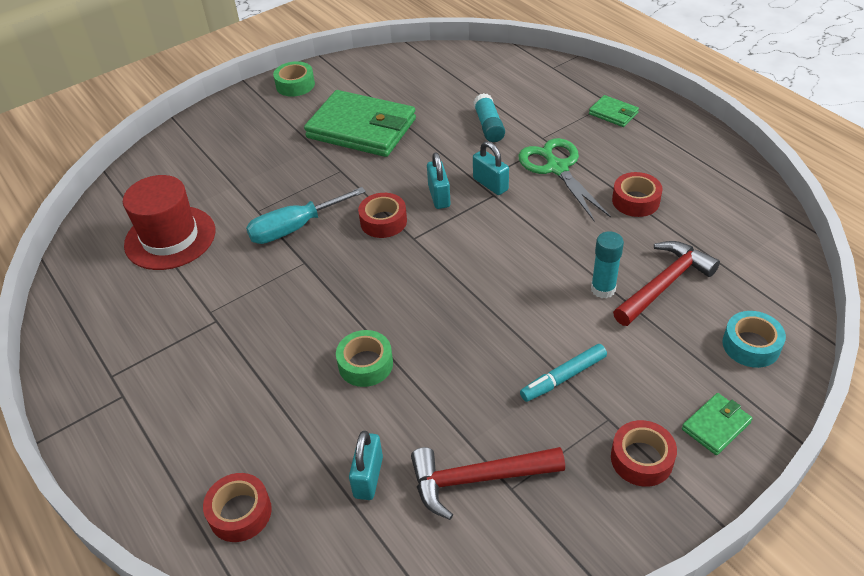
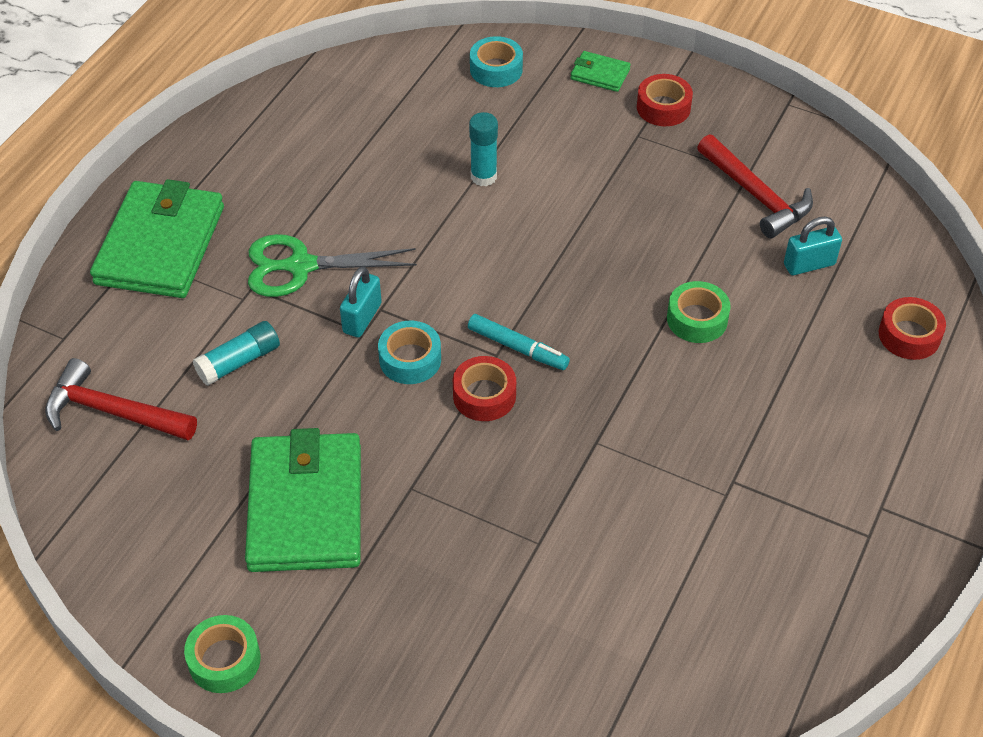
camera: 120 degrees left, 5 degrees up
(170, 238) = (644, 617): red hat -> none
(294, 228) = (546, 482): turquoise screwdriver -> none
(439, 196) = (410, 359): turquoise padlock -> turquoise tape
(557, 168) = (301, 266): green scissors -> green scissors turned 45 degrees clockwise
(563, 377) = (613, 174): turquoise marker -> turquoise marker (518, 348)
(613, 113) = (160, 245): green wallet -> green wallet, size x2.28
(635, 201) = (329, 185): red tape -> none
(664, 284) = (450, 136): red hammer -> red hammer (112, 412)

